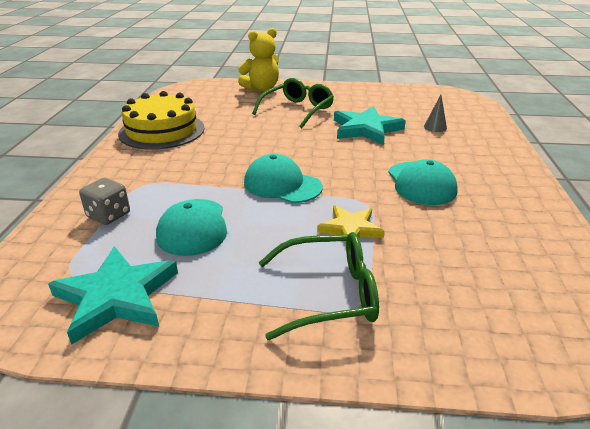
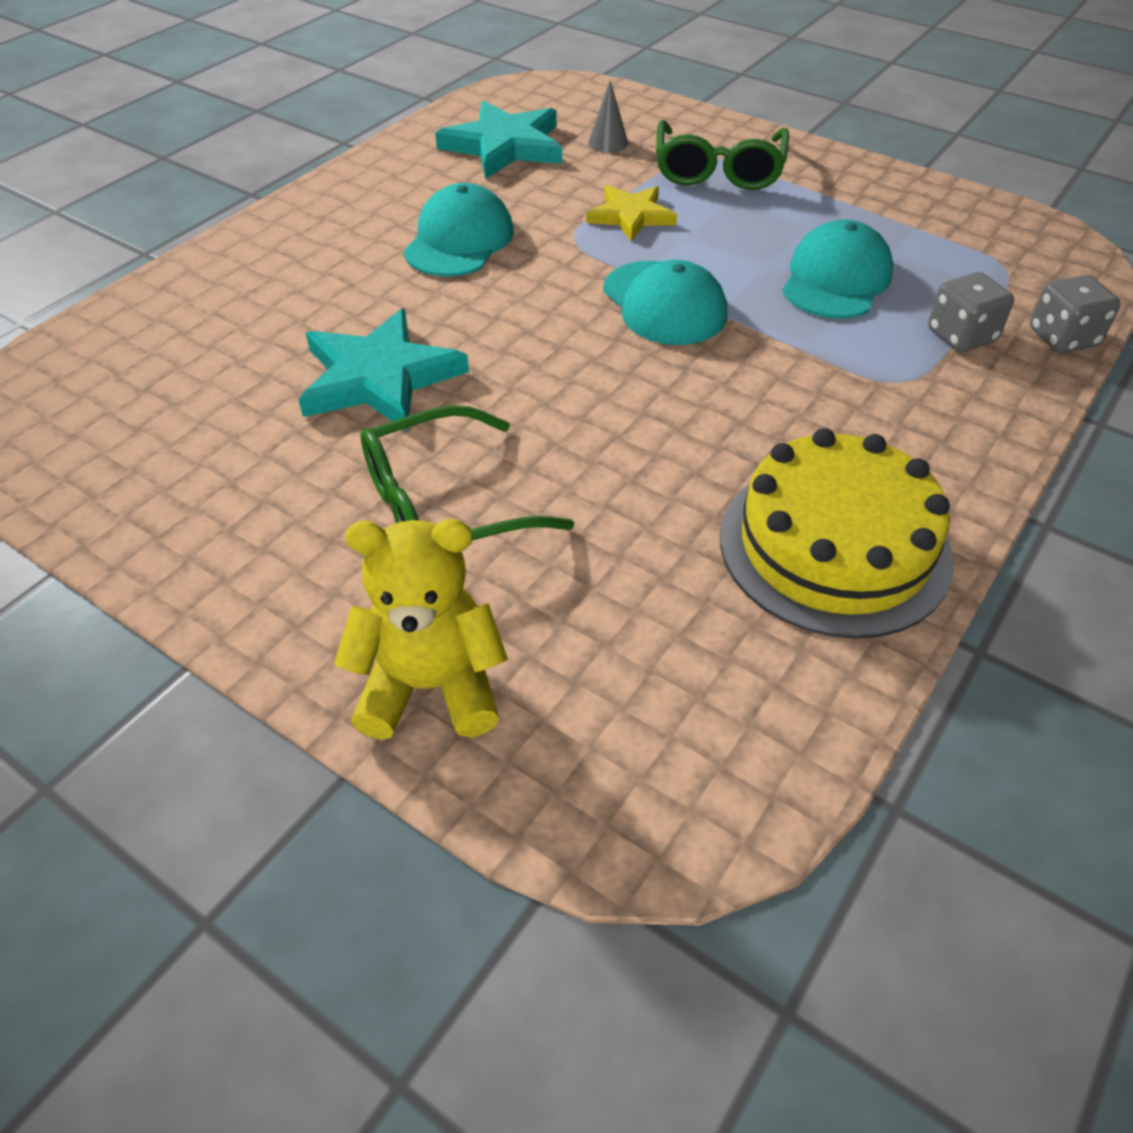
camera: 150 degrees left, 15 degrees up
(42, 232) = (1063, 338): none -> grey dice
(116, 297) = (945, 229): turquoise star -> turquoise star (504, 146)
(329, 294) = (718, 170): green glasses -> green glasses turned 105 degrees counterclockwise
(435, 127) = (247, 334): grey cone -> grey cone (608, 142)

